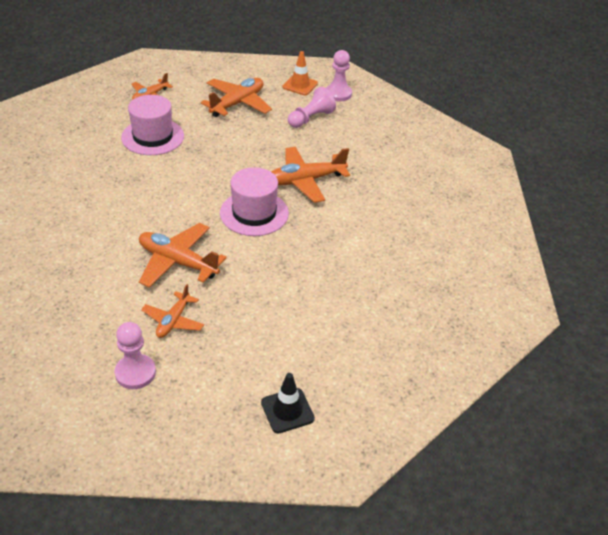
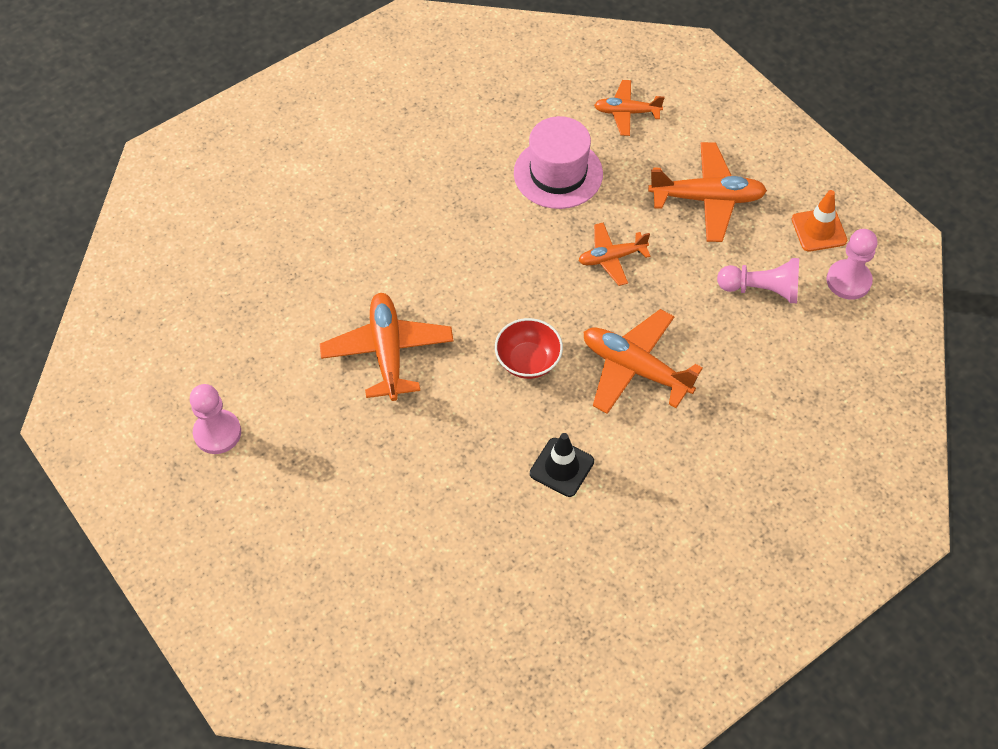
camera: 55 degrees right, 15 degrees up
(173, 321) = (306, 411): orange plane -> orange plane (611, 258)
(254, 213) = (528, 361): pink hat -> red bowl
(287, 410) = (276, 594): black traffic cone -> black traffic cone (561, 467)

